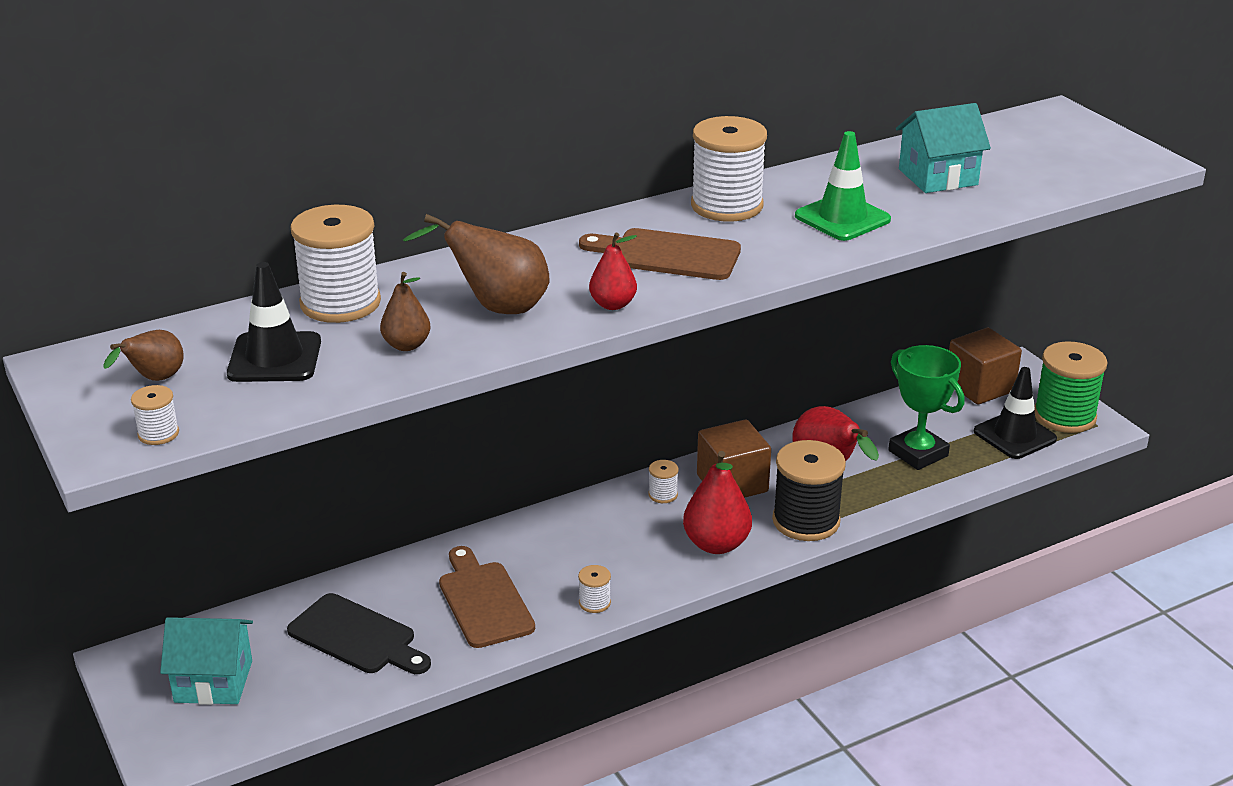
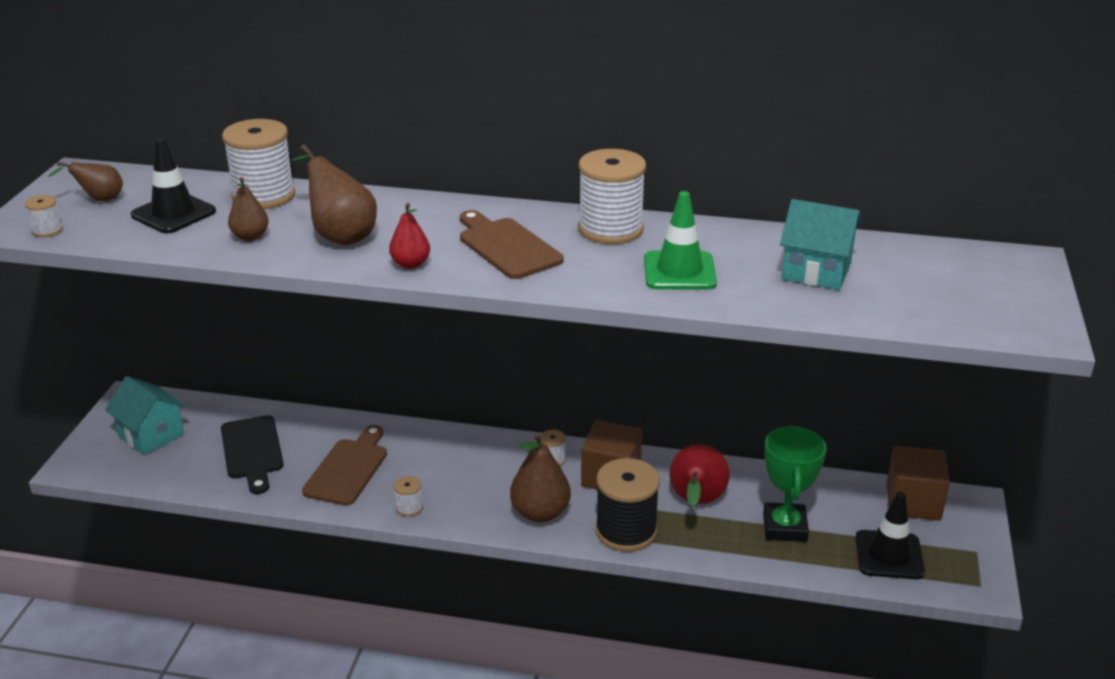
camera: 40 degrees right, 0 degrees up
(716, 544) = (540, 513): red pear -> brown pear
(1064, 416) = (959, 562): green spool -> none

